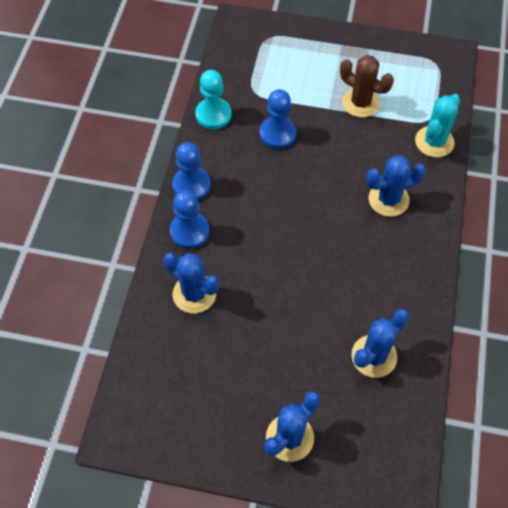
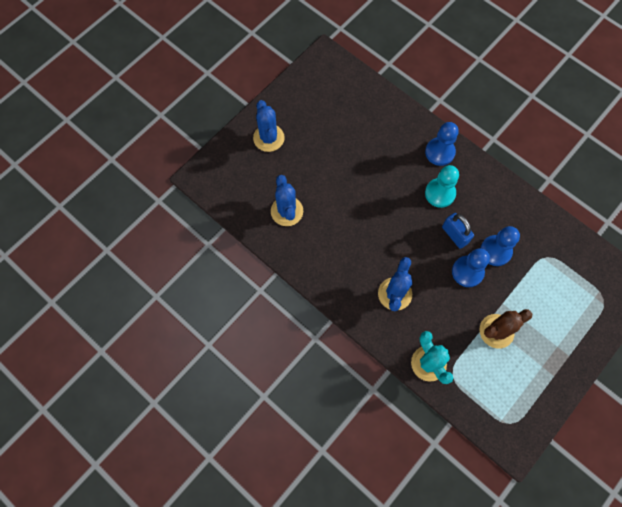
camera: 120 degrees right, 10 degrees up
(191, 185) = (478, 171): blue pawn -> blue pawn (467, 272)
(194, 294) = (391, 133): blue cactus -> none
(213, 115) = (537, 216): turquoise pawn -> turquoise pawn (440, 193)
(284, 175) = (455, 235): none -> blue padlock

